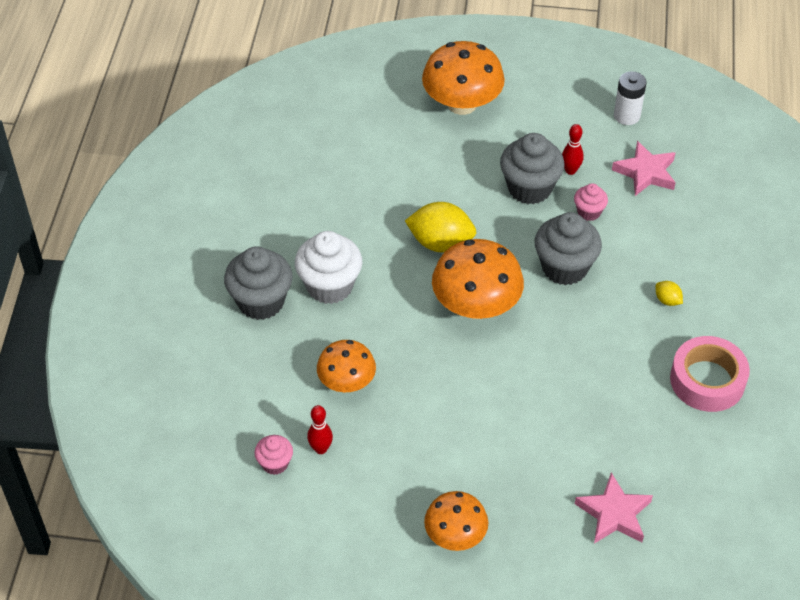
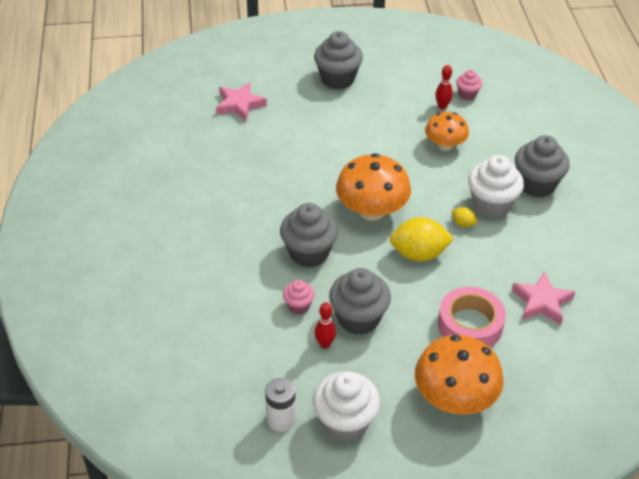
camera: 165 degrees right, 5 degrees down
(455, 535) = (337, 79): orange mushroom -> grey cupcake
(568, 103) = (345, 422): none -> white cupcake
(646, 173) = (252, 356): pink star -> pink star (542, 302)
(667, 300) = (218, 242): yellow lemon -> yellow lemon (463, 223)
(707, 380) = (182, 190): pink tape -> pink tape (470, 325)

